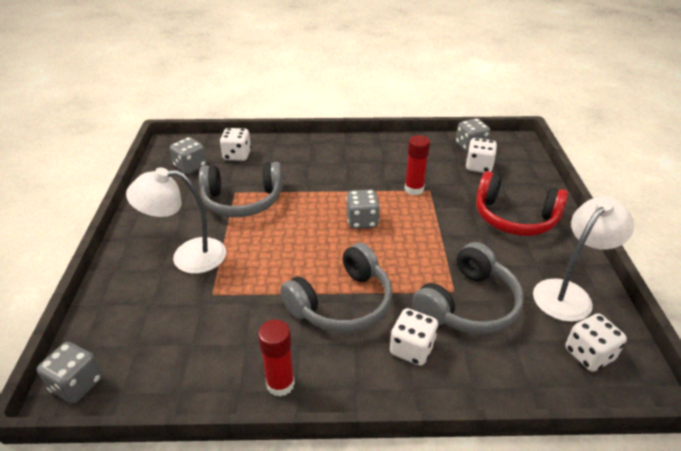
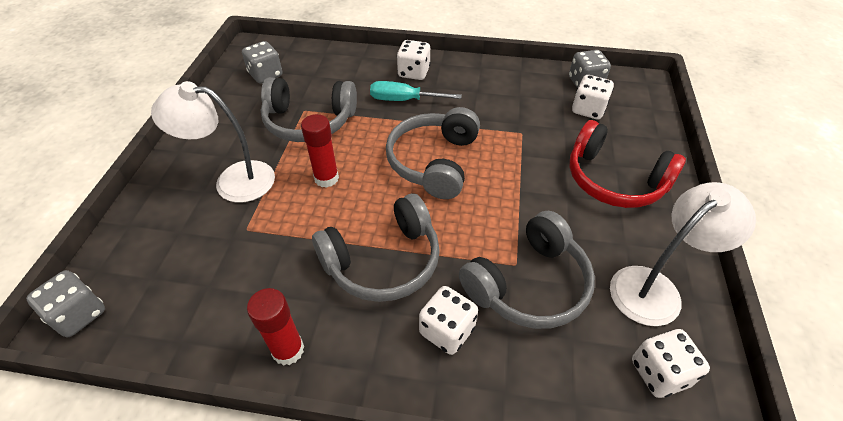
camera: 10 degrees right, 10 degrees up
(237, 155) = (318, 67): white dice -> white dice (414, 72)
(322, 175) = (404, 100): none -> turquoise screwdriver
(362, 221) = (433, 162): grey dice -> grey headphones
(414, 189) = (504, 130): red glue stick -> red glue stick (326, 178)

